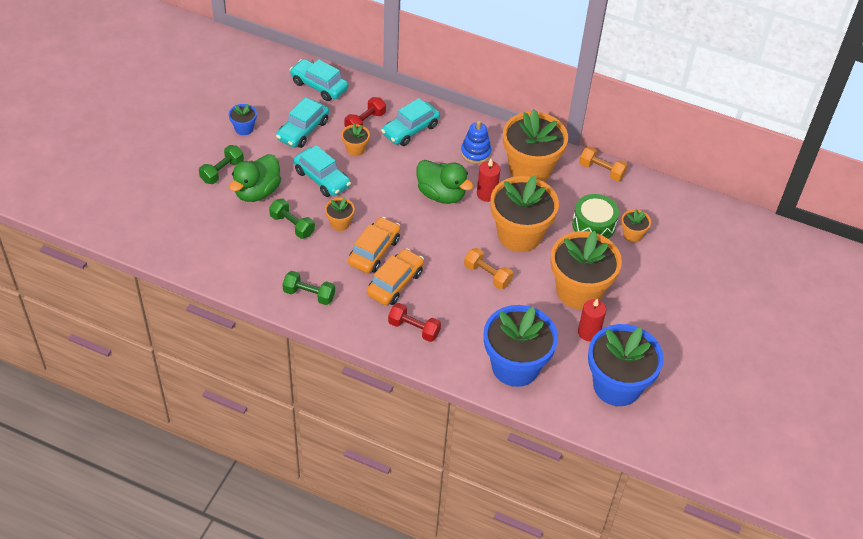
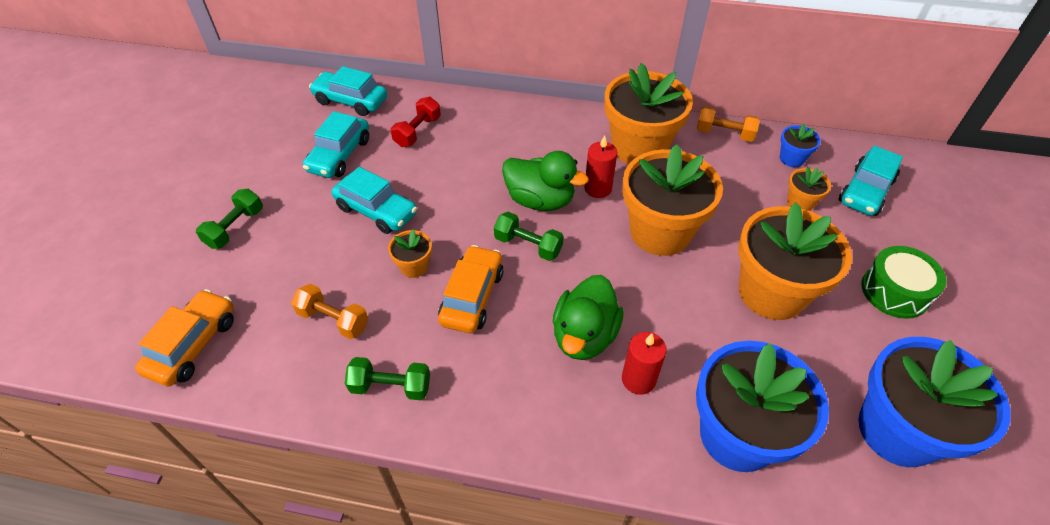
camera: 10 degrees left, 0 degrees up
(244, 128) = (260, 167): blue flower pot -> blue flower pot (791, 159)
(257, 192) = (288, 246): green duck -> green duck (584, 336)
(292, 225) = (346, 283): green dumbbell -> green dumbbell (528, 245)
(355, 149) = (413, 165): orange flower pot -> none
(395, 283) = (515, 338): orange car -> orange car (193, 345)
(410, 130) = (477, 130): turquoise car -> turquoise car (865, 191)
(414, 329) = (564, 407): red dumbbell -> none
(475, 153) = (565, 142): blue stacking toy -> none
(487, 275) = (640, 297): orange dumbbell -> orange dumbbell (333, 320)
(588, 332) = (814, 352): red candle -> red candle (638, 379)
(593, 225) = (747, 200): green drum -> green drum (895, 291)

